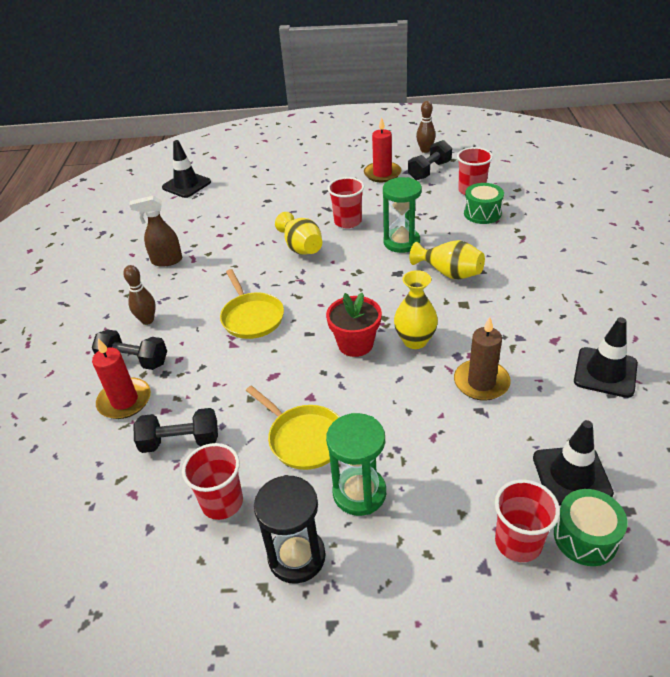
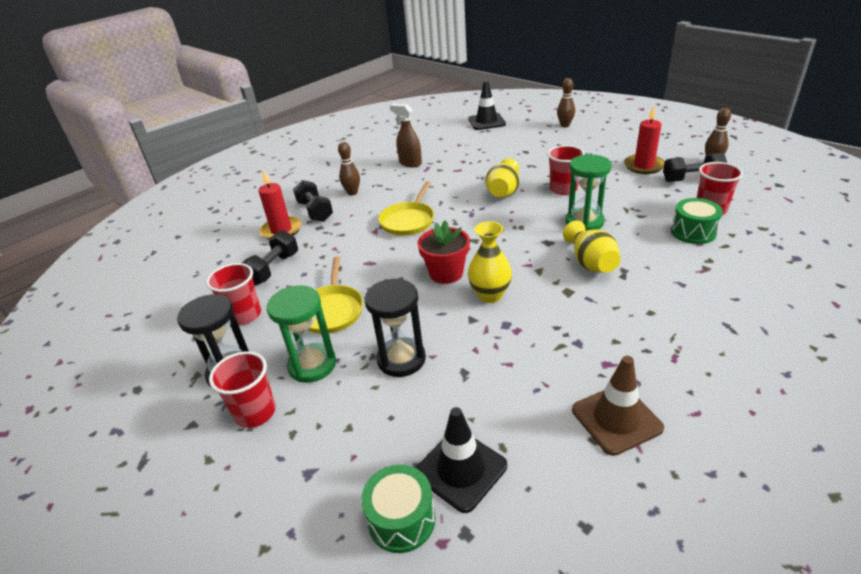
camera: 45 degrees right, 5 degrees down
(180, 441) = (273, 269): black dumbbell -> black dumbbell turned 75 degrees clockwise
(269, 161) = (565, 125): none -> brown bowling pin
(423, 434) = (401, 359): none -> black hourglass
(481, 382) = (495, 354): brown candle -> none
(518, 542) = (353, 478): red cup -> red cup (255, 412)
(605, 372) = (616, 419): black traffic cone -> brown traffic cone

